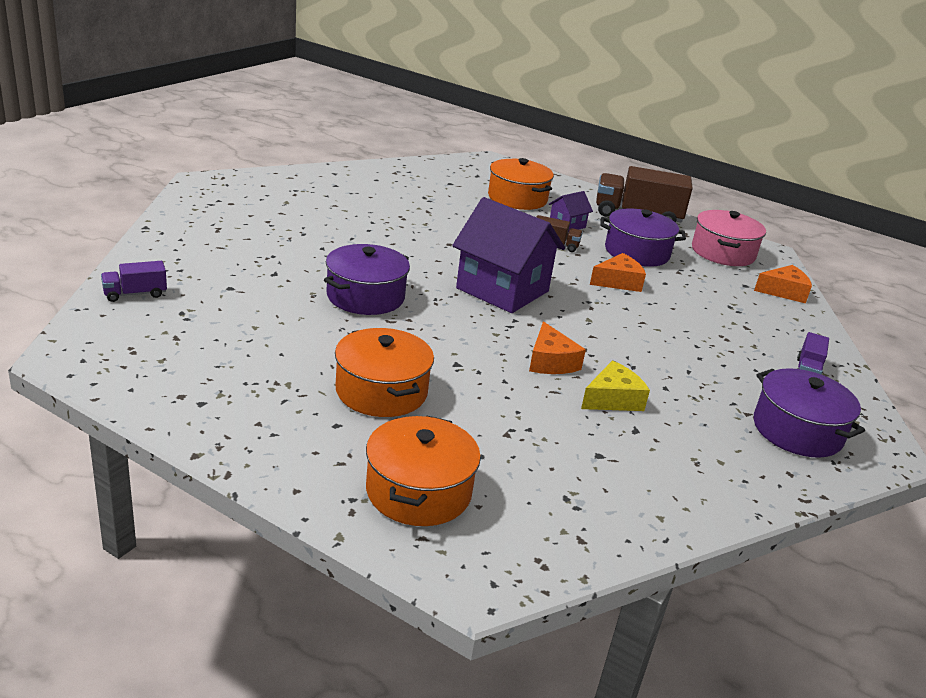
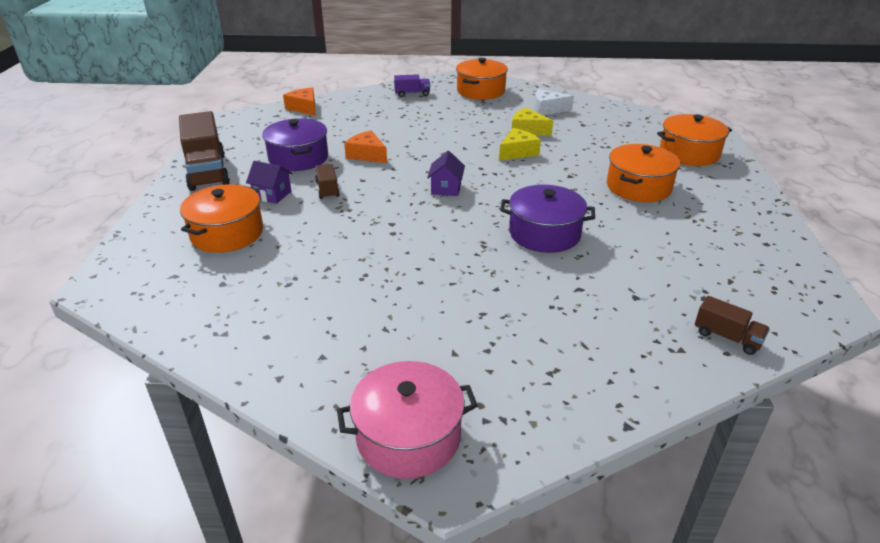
camera: 115 degrees left, 5 degrees up
(135, 294) = (727, 337): purple truck -> brown truck
(502, 290) = (446, 188): purple house -> purple house, size x0.46
(550, 361) = (517, 152): orange cheese -> yellow cheese
(682, 454) = (548, 109): none -> white cheese
(723, 252) = (255, 131): pink pot -> pink pot (408, 436)
(797, 431) = (480, 91): purple pot -> orange pot

